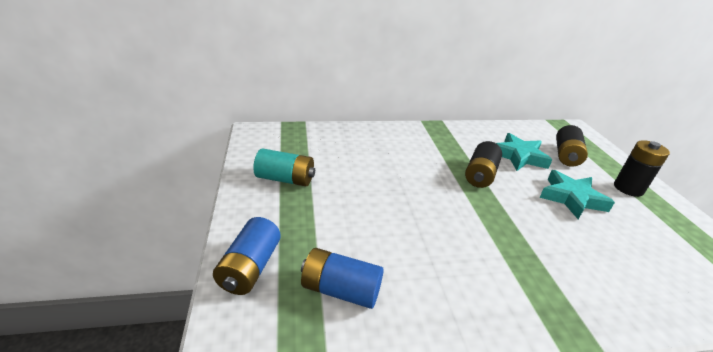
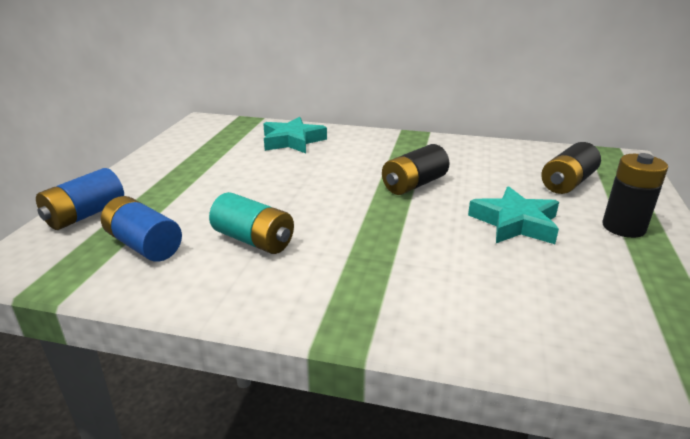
camera: 25 degrees right, 5 degrees down
(285, 179) = (189, 159): turquoise battery -> turquoise battery (254, 240)
(519, 156) = (492, 175): turquoise star -> turquoise star (292, 141)

